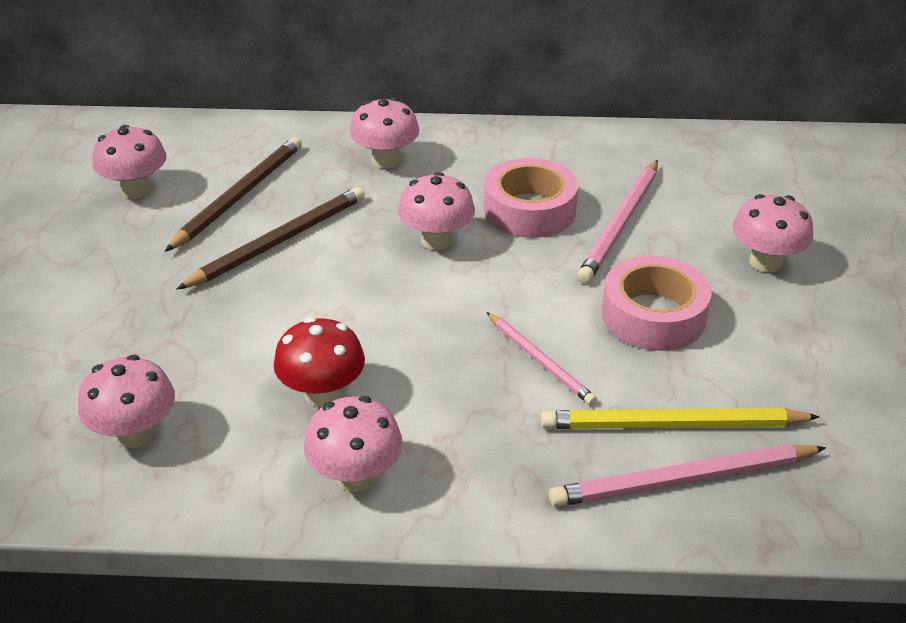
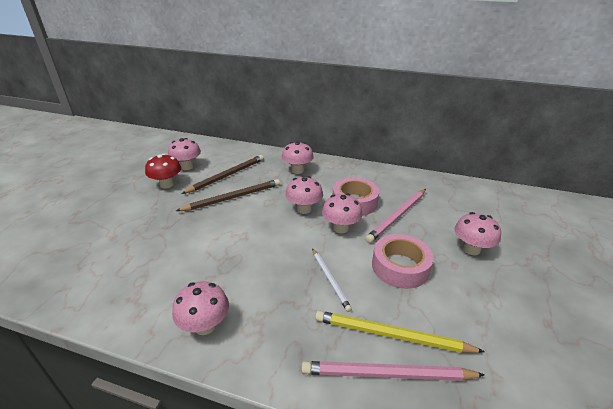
camera: 15 degrees right, 5 degrees down
(135, 434) = (116, 277): pink mushroom -> pink mushroom (340, 228)
(322, 393) = (213, 275): red mushroom -> red mushroom (167, 184)
(539, 360) = (330, 279): pink pencil -> white pencil

